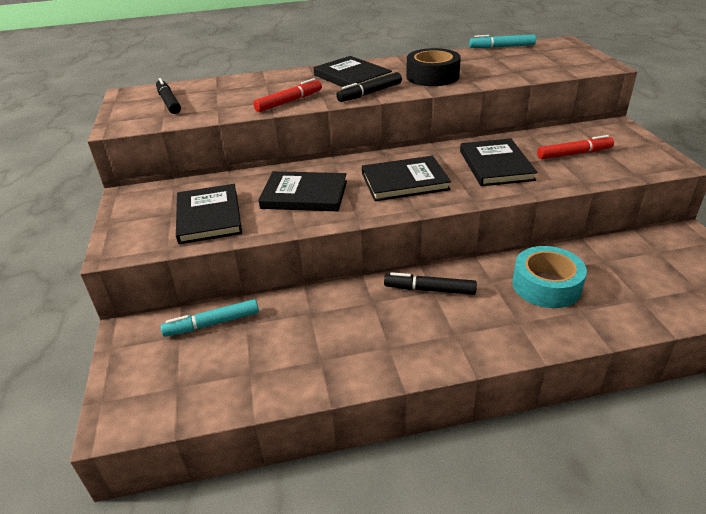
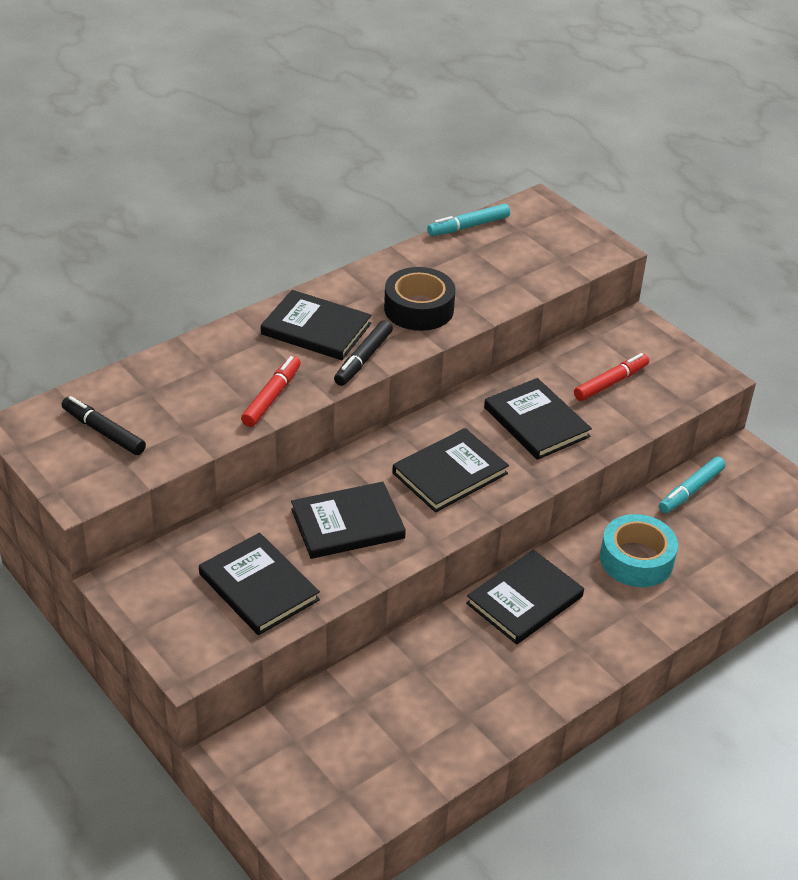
camera: 30 degrees left, 5 degrees up
(212, 324) = (320, 714): turquoise marker -> turquoise marker (691, 490)
(429, 290) = (524, 600): black marker -> black book

